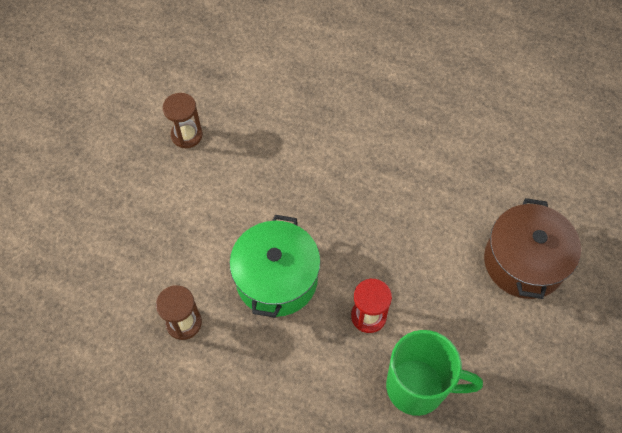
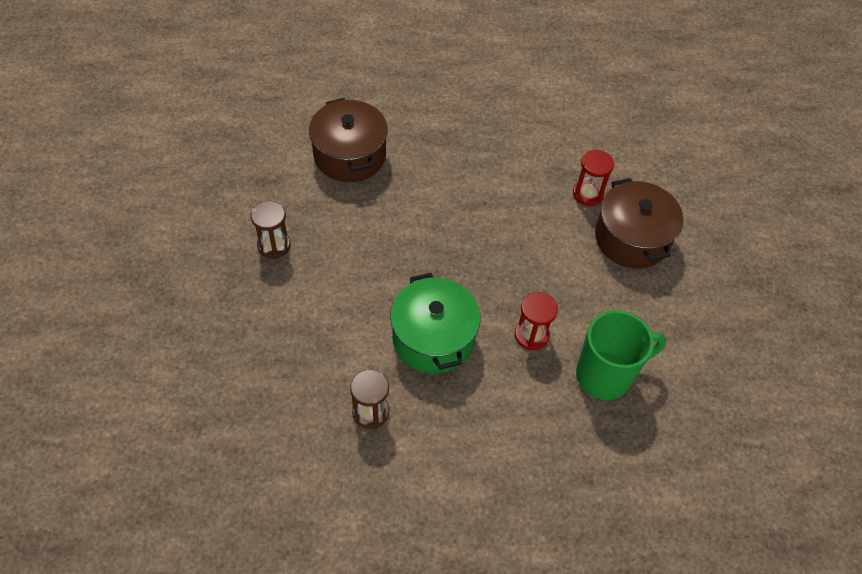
camera: 30 degrees left, 5 degrees down
(298, 76) = (349, 155): none -> brown pot
(504, 199) = (588, 194): none -> red hourglass

